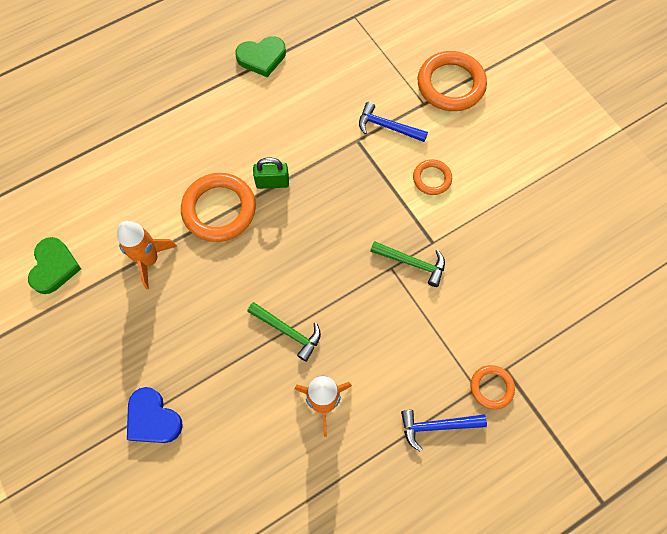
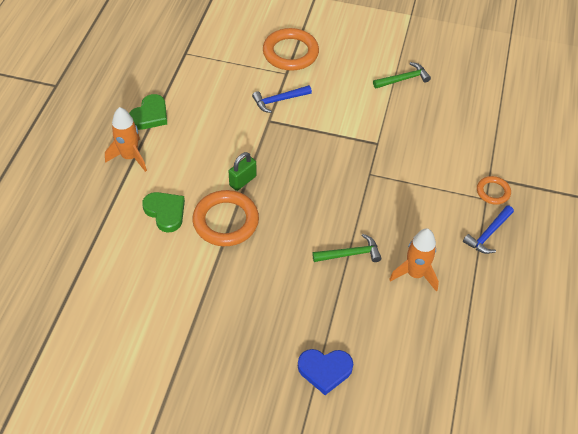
camera: 45 degrees left, 15 degrees down
(54, 267) = (149, 341): green heart -> green heart (165, 212)
(149, 260) = (213, 285): orange rocket -> orange rocket (130, 157)
(412, 263) = (378, 162): green hammer -> green hammer (403, 79)
(432, 178) = (338, 110): orange ring -> none

